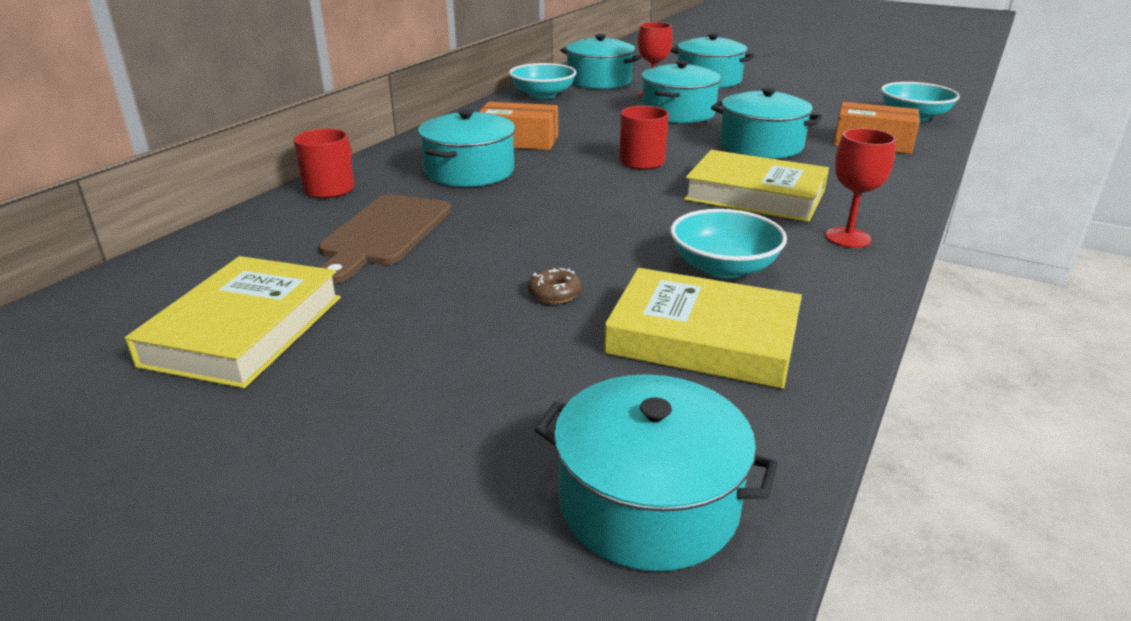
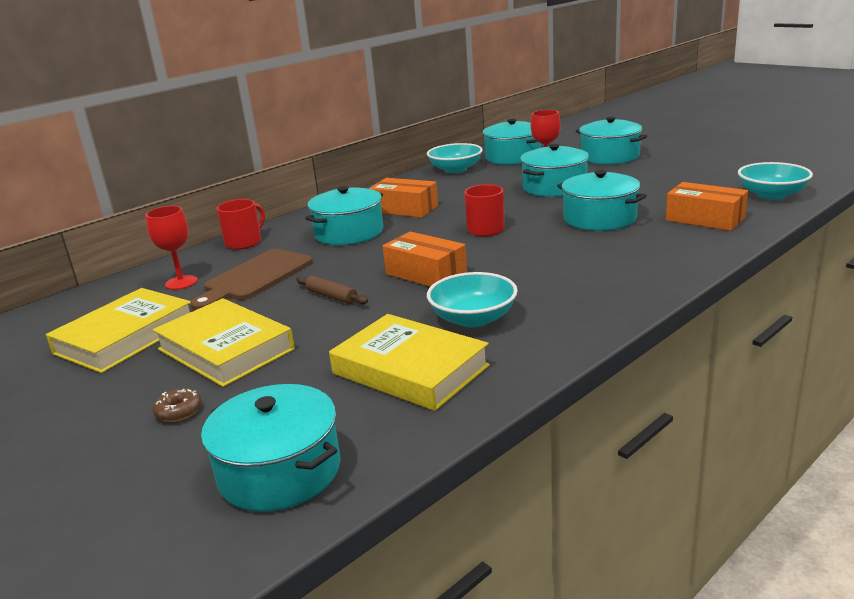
camera: 20 degrees right, 5 degrees down
(515, 252) = (331, 296): none -> brown rolling pin
(554, 293) = (334, 329): brown donut -> brown donut (179, 411)
(614, 216) = (426, 274): none -> orange box
(755, 195) = (553, 261): yellow book -> yellow book (226, 349)
(848, 238) = (597, 302): red goblet -> red goblet (181, 282)

